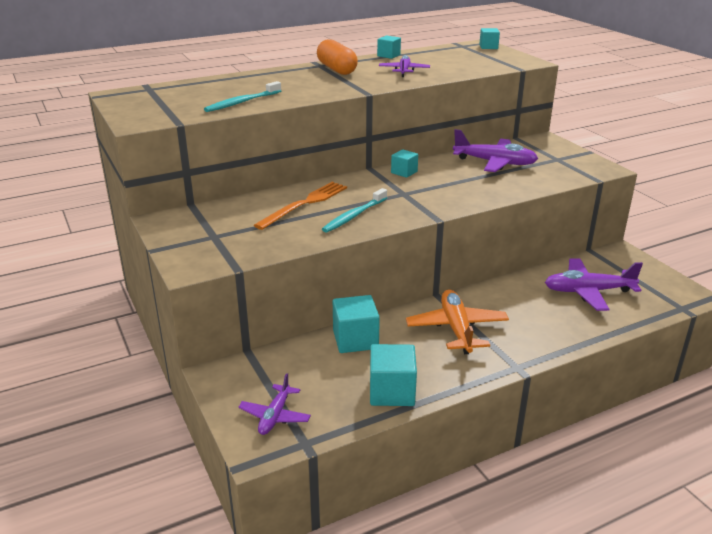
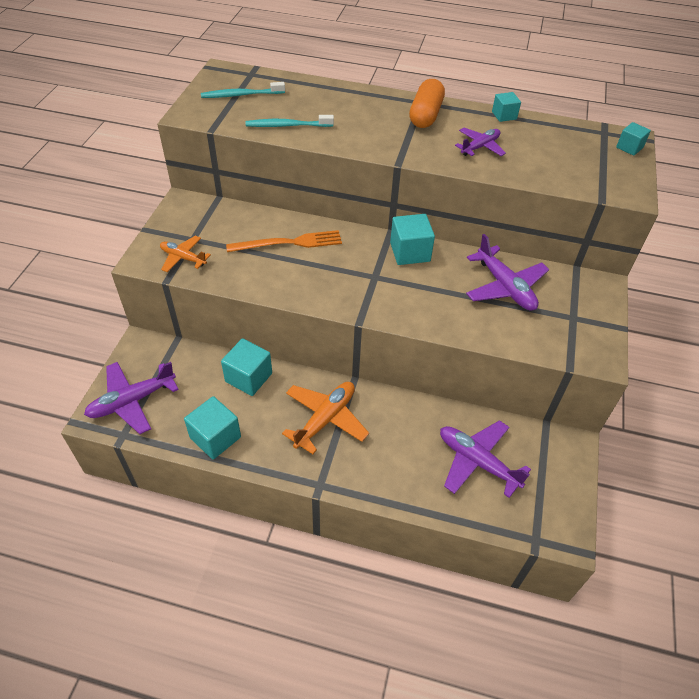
camera: 40 degrees right, 20 degrees up
(227, 250) = (183, 258): none -> orange plane
(275, 416) = (132, 401): purple plane -> purple plane, size x1.63
(354, 215) = (305, 278): turquoise toothbrush -> turquoise toothbrush (241, 95)
(404, 172) = (410, 252): turquoise cube -> turquoise cube, size x1.70

